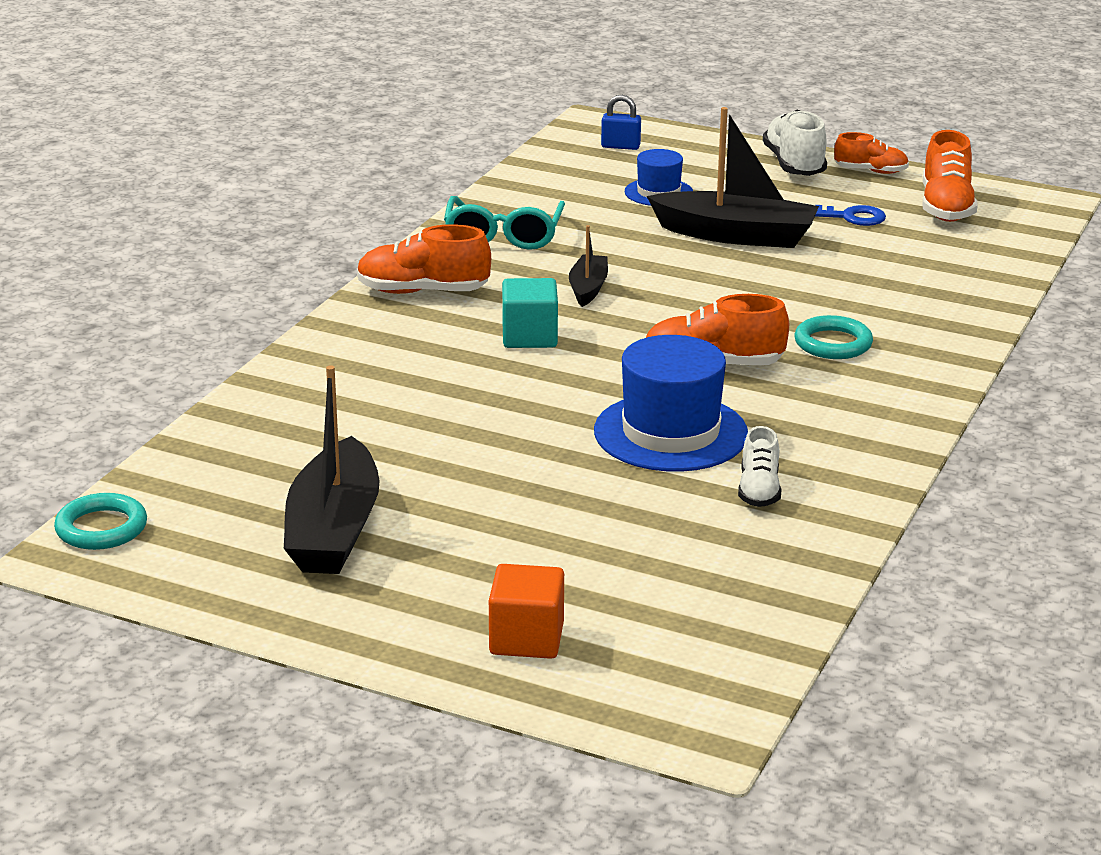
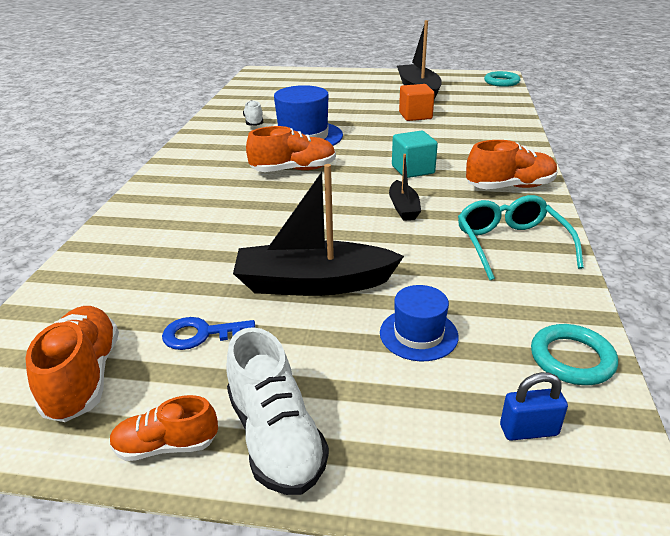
camera: 165 degrees right, 5 degrees up
(526, 639) = (324, 79): orange cube -> orange cube (415, 116)
(833, 343) = (220, 194): turquoise ring -> turquoise ring (572, 359)

